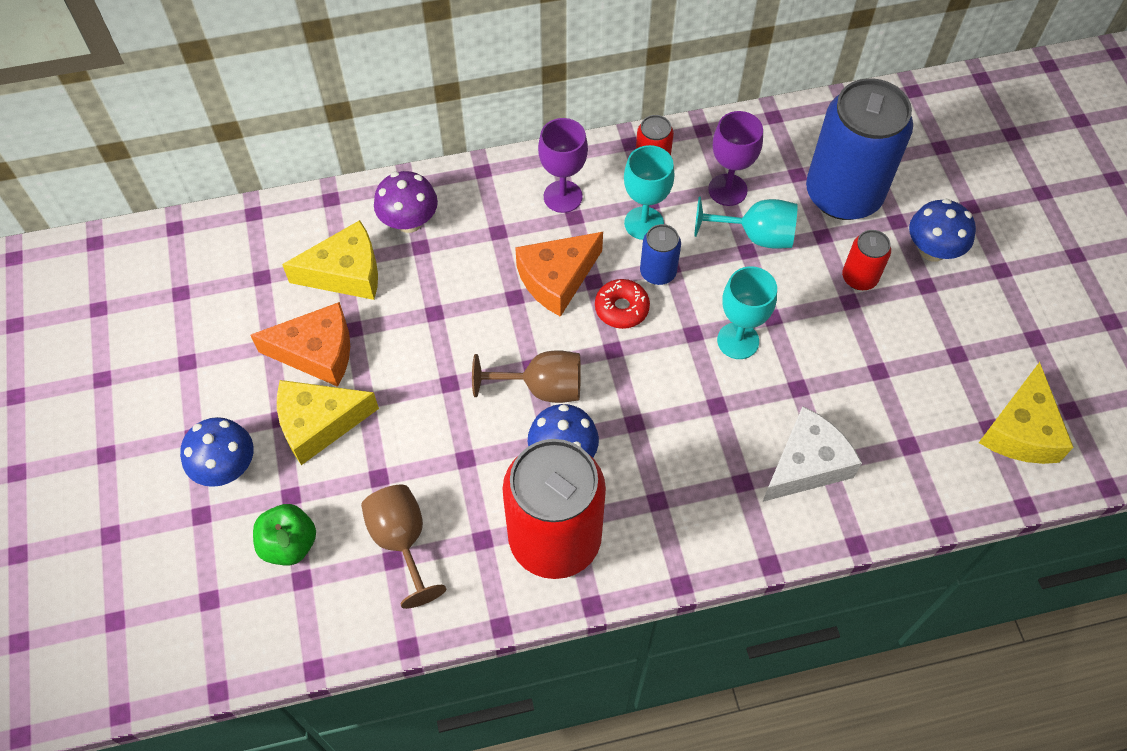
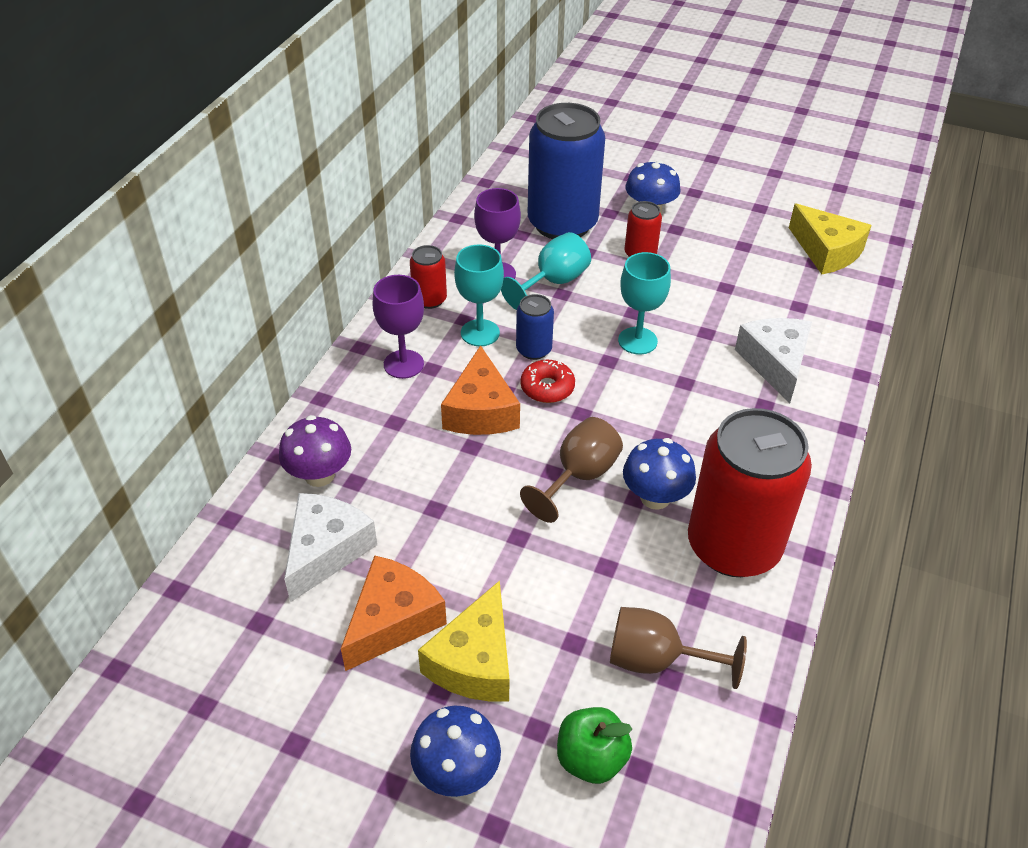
camera: 55 degrees left, 15 degrees down
(346, 273) = (326, 551): yellow cheese -> white cheese

